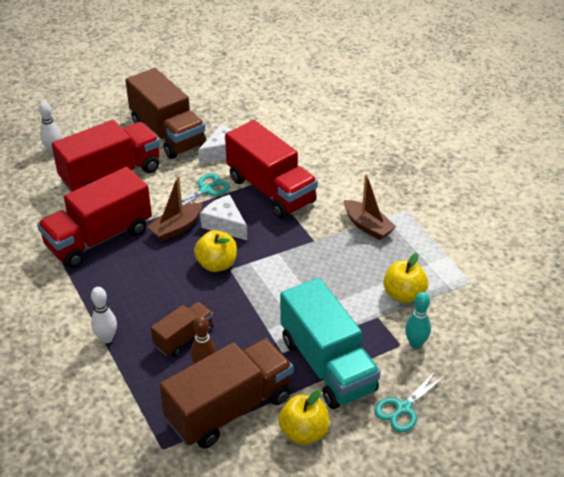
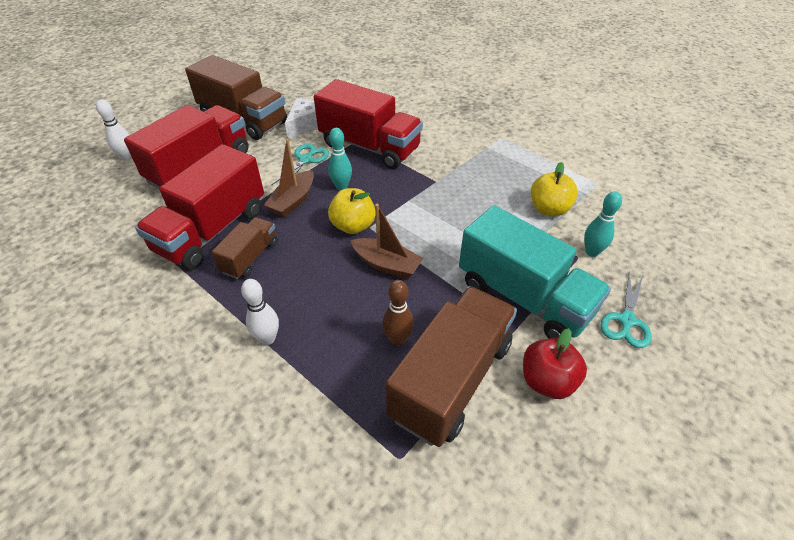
camera: 20 degrees left, 5 degrees up
(184, 338) = (357, 312): brown truck -> brown truck (250, 257)
(225, 225) = (341, 187): white cheese -> turquoise bowling pin
(304, 432) = (547, 381): yellow apple -> red apple
(367, 226) = (476, 158): brown boat -> brown boat (386, 265)

